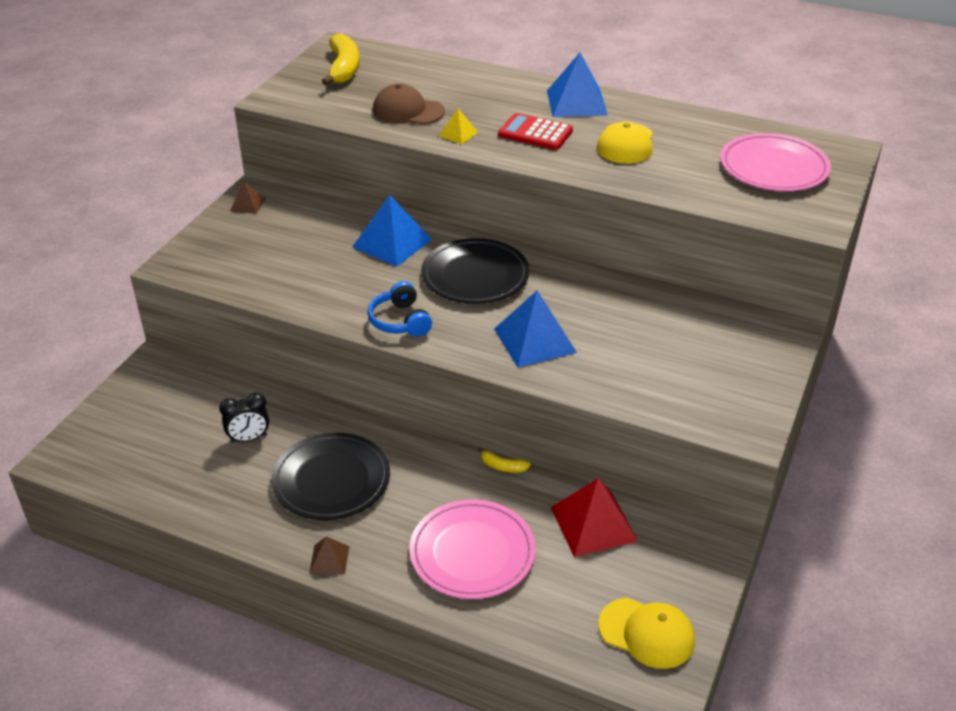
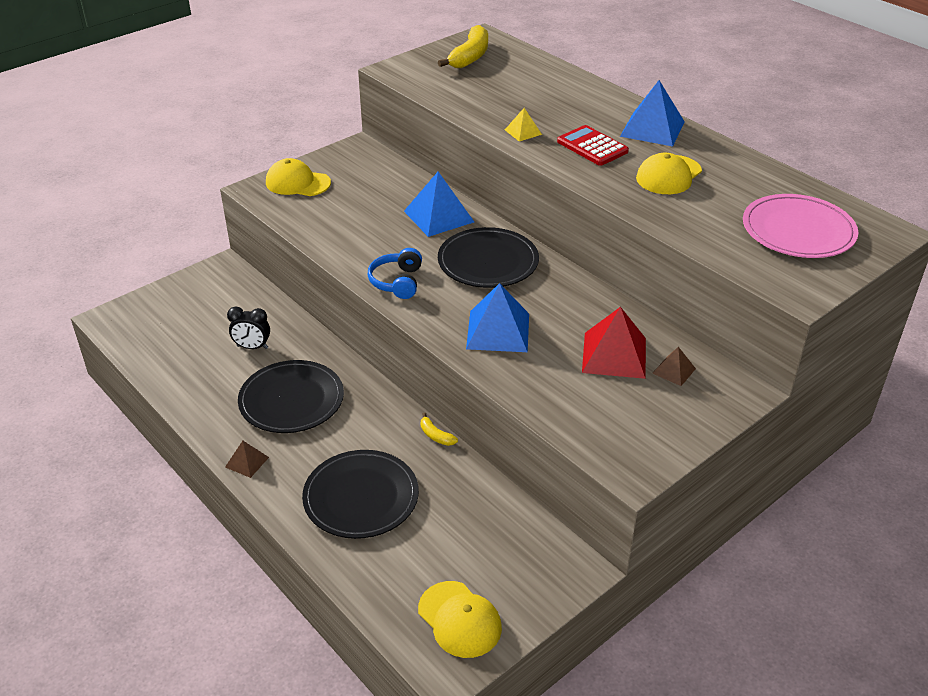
camera: 25 degrees right, 0 degrees up
(215, 246) = (297, 183): none -> yellow cap
(247, 204) = (346, 156): brown pyramid -> brown pyramid (674, 371)
(408, 111) = (496, 103): brown cap -> none
(472, 552) = (361, 497): pink plate -> black plate
(593, 524) = (479, 510): red pyramid -> red pyramid (614, 355)

